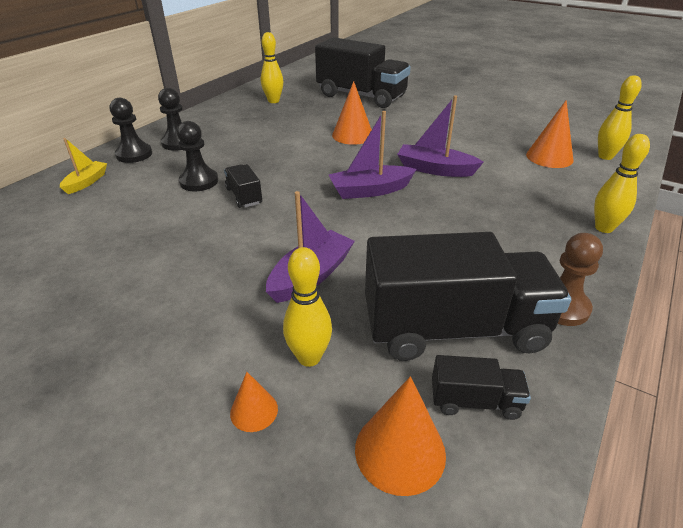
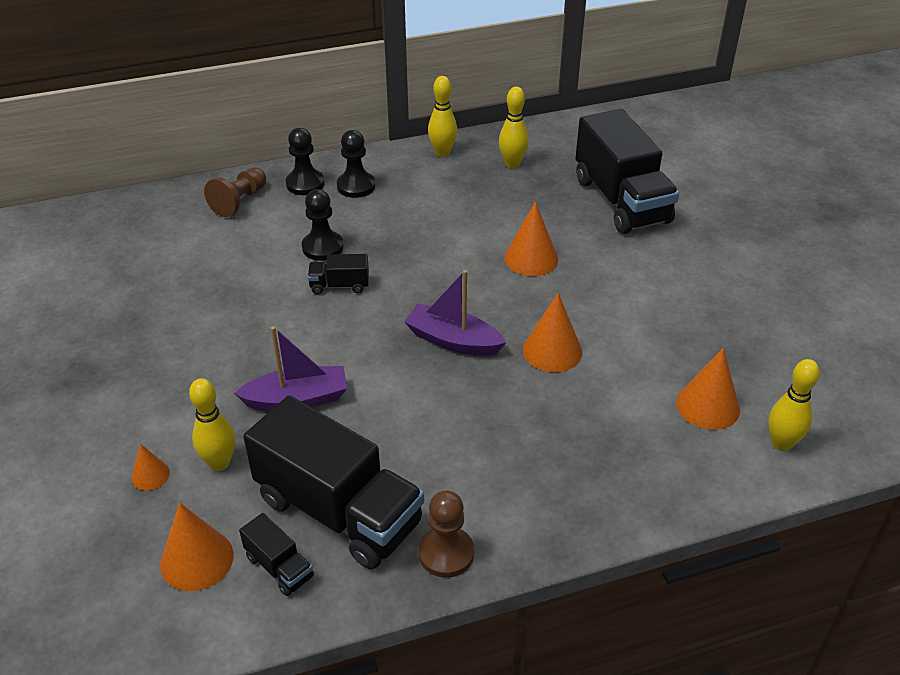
camera: 40 degrees right, 5 degrees up
(86, 182) = (239, 201): yellow boat -> brown pawn
(244, 196) = (339, 285): black truck -> black truck turned 105 degrees counterclockwise
(435, 169) = (552, 350): purple boat -> orange cone
(604, 228) = (615, 517): yellow bowling pin -> yellow bowling pin (442, 152)

